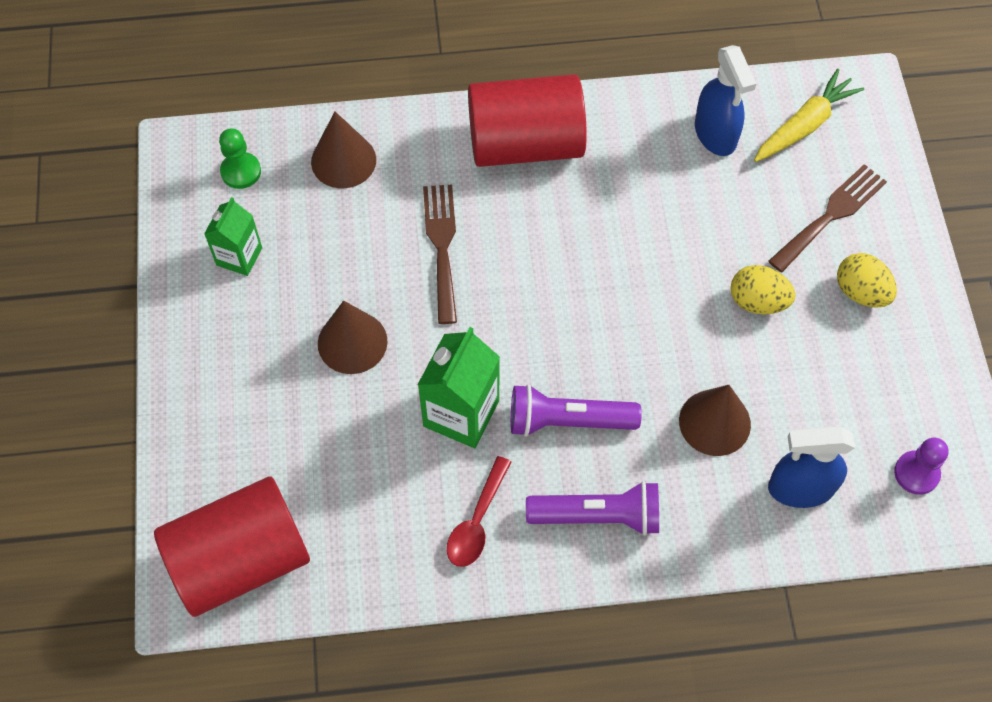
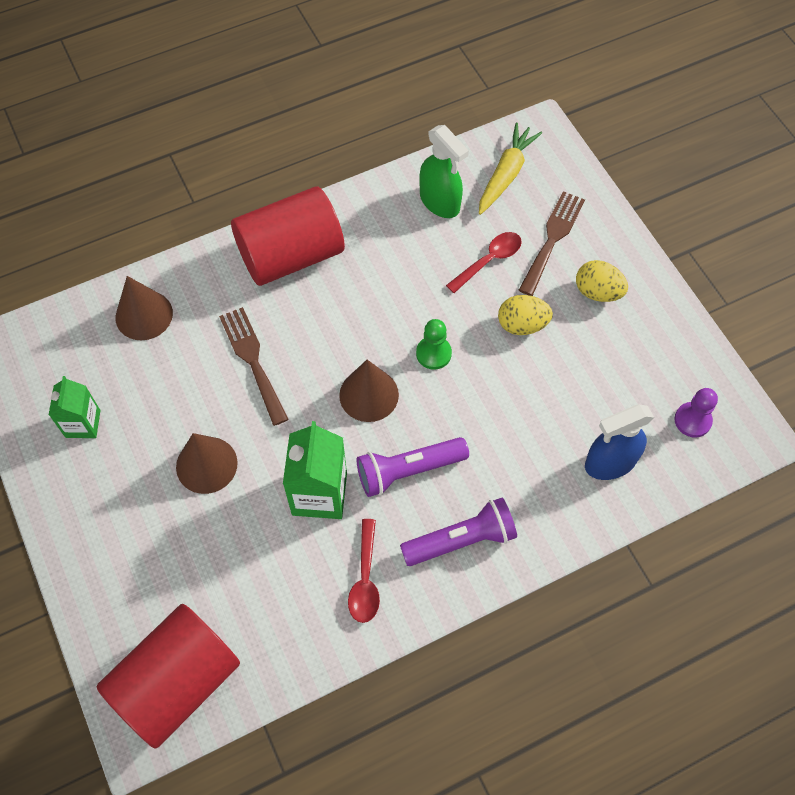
camera: 20 degrees left, 0 degrees up
(241, 171) = (58, 351): green pawn -> green pawn (433, 353)
(714, 422) = (525, 432): brown cone -> brown cone (369, 395)
(715, 134) = (440, 202): blue spray bottle -> green spray bottle
(747, 217) = (489, 261): none -> red spoon

